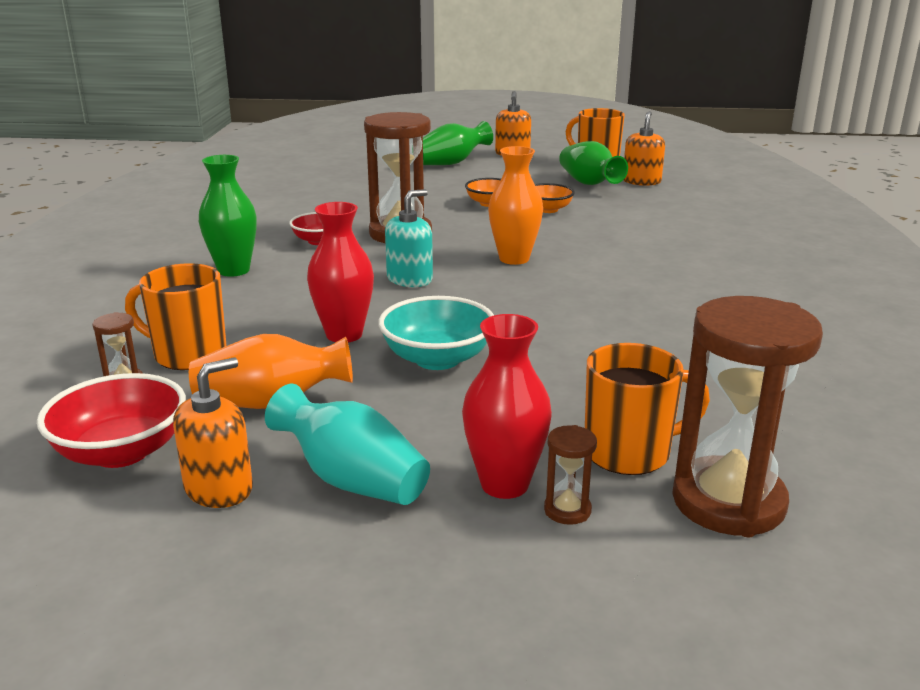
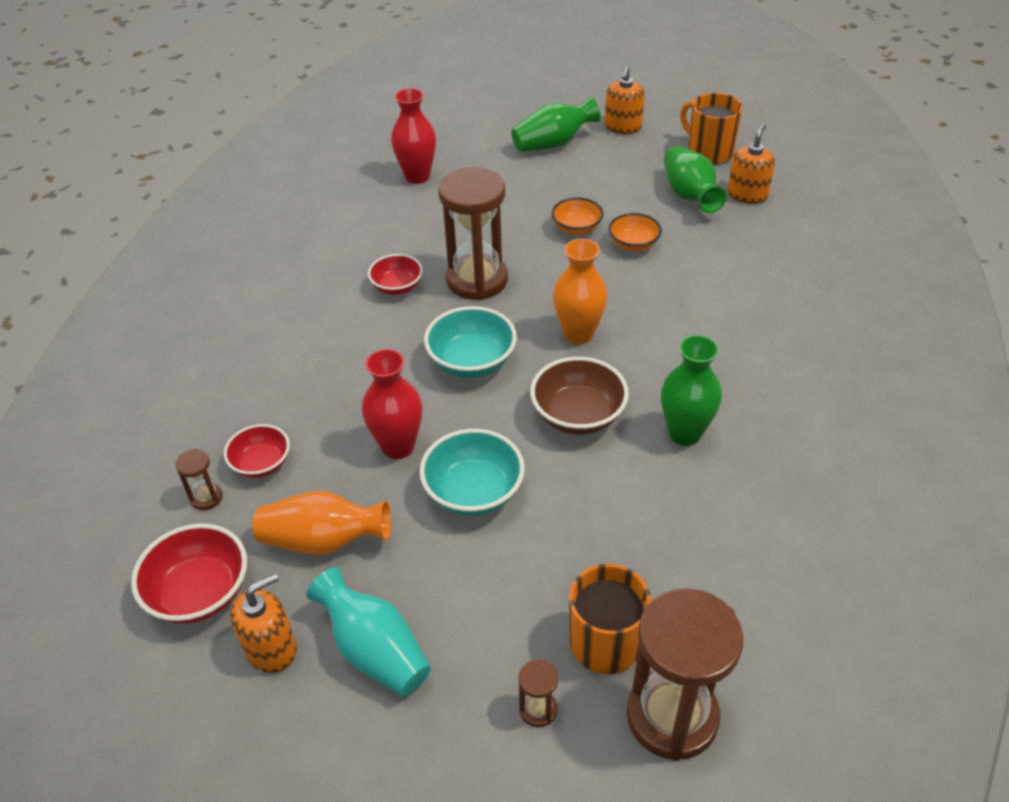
camera: 10 degrees right, 20 degrees up
(188, 355) = (261, 464): orange mug -> red bowl
(234, 270) = (312, 332): green vase -> green vase (684, 433)
(409, 279) = (472, 362): turquoise soap dispenser -> turquoise bowl
(504, 484) = (495, 671): red vase -> red vase (417, 176)
(533, 305) = (578, 415): none -> brown bowl

